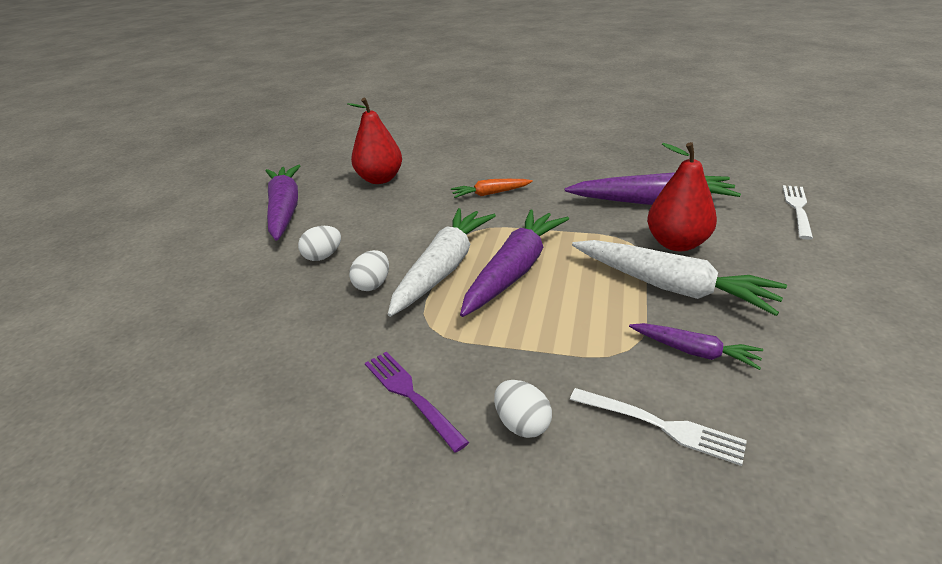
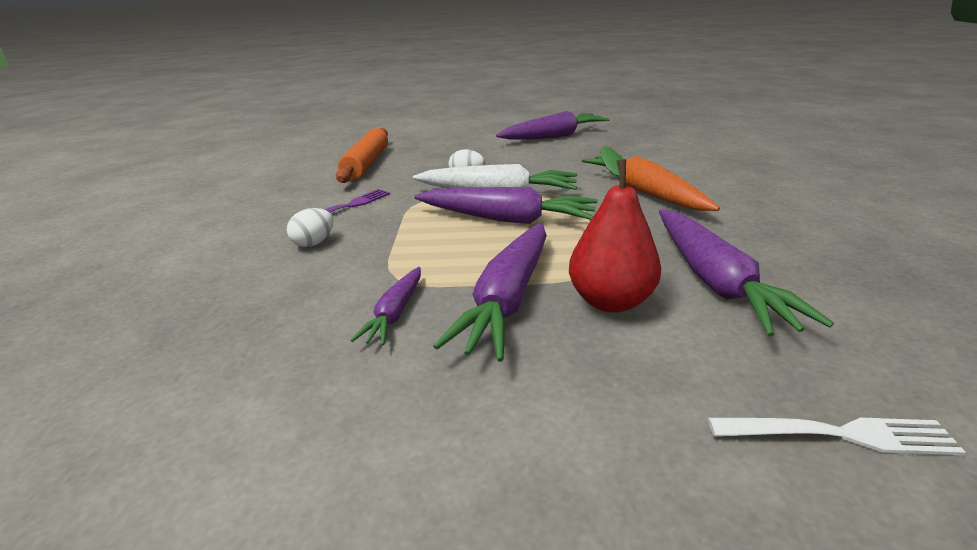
camera: 75 degrees right, 5 degrees down
(227, 379) = (366, 164): none -> orange rolling pin
(323, 256) = (497, 158): white egg -> none
(380, 179) = (630, 151): red pear -> none
(490, 193) = (644, 192): orange carrot -> orange carrot, size x1.89
(660, 425) = (300, 296): white fork -> none
(671, 287) = (508, 298): white carrot -> purple carrot

